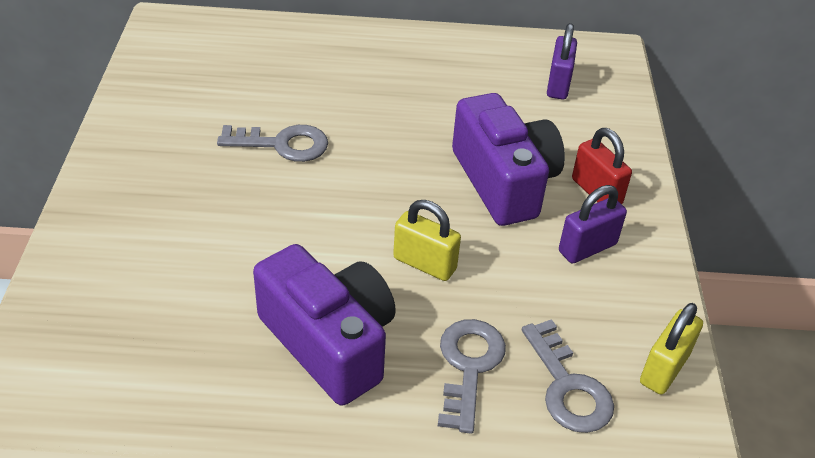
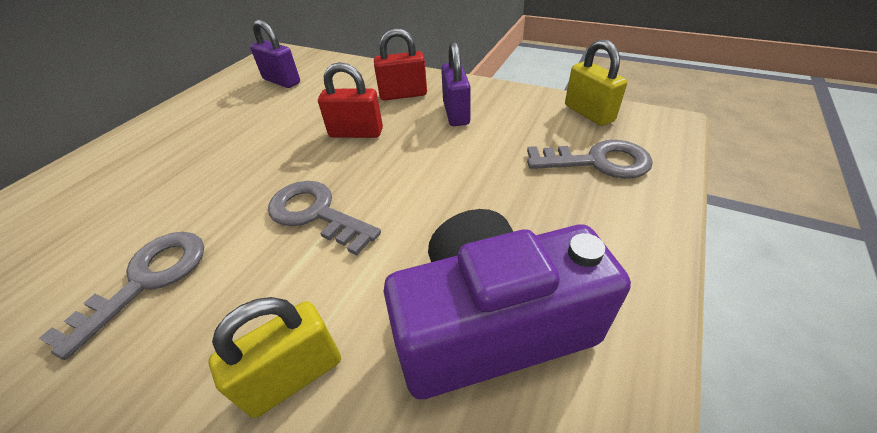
camera: 60 degrees left, 0 degrees up
(424, 264) = (418, 208): yellow padlock -> yellow padlock (294, 376)
(468, 366) = (560, 214): grey key -> grey key (316, 214)
(504, 181) = (356, 133): purple camera -> red padlock

